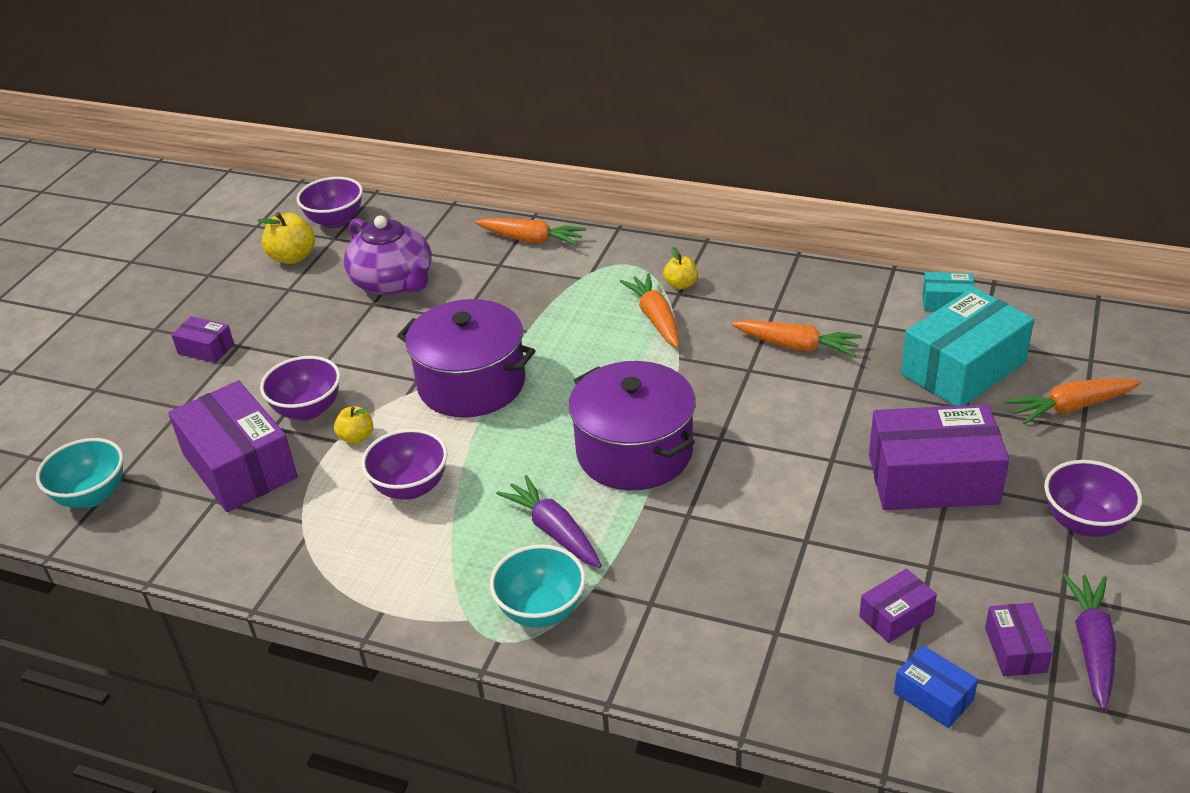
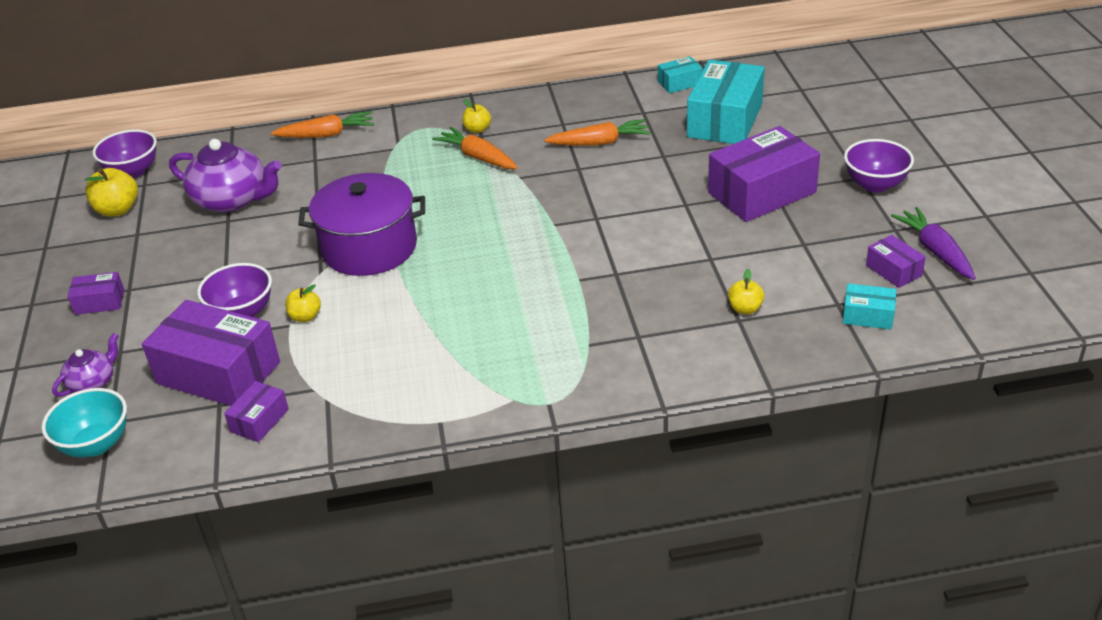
camera: 30 degrees left, 0 degrees up
(138, 430) = (93, 382): none -> purple teapot
(410, 487) = (385, 333): purple bowl -> none
(541, 610) = (563, 371): turquoise bowl -> none
(554, 531) = (527, 319): purple carrot -> none
(634, 452) = (541, 248): purple pot -> none
(794, 621) = (745, 309): none -> yellow apple
(896, 616) = (806, 280): purple box -> purple box (259, 420)
(933, 696) = (867, 316): blue box -> turquoise box
(1071, 407) = (812, 121): orange carrot -> none

